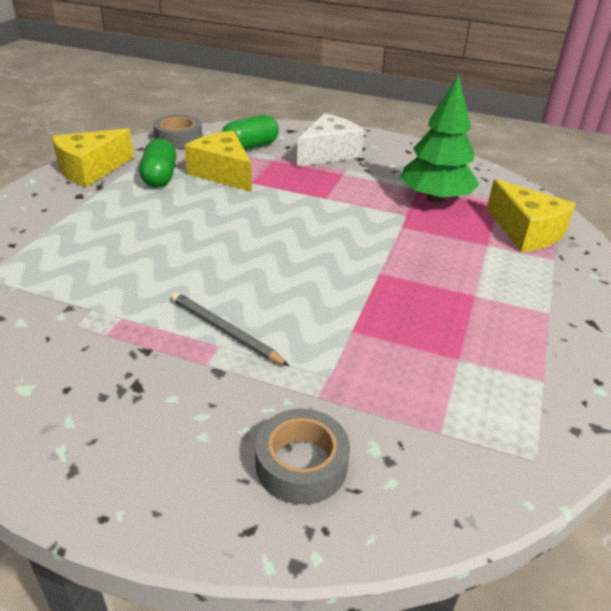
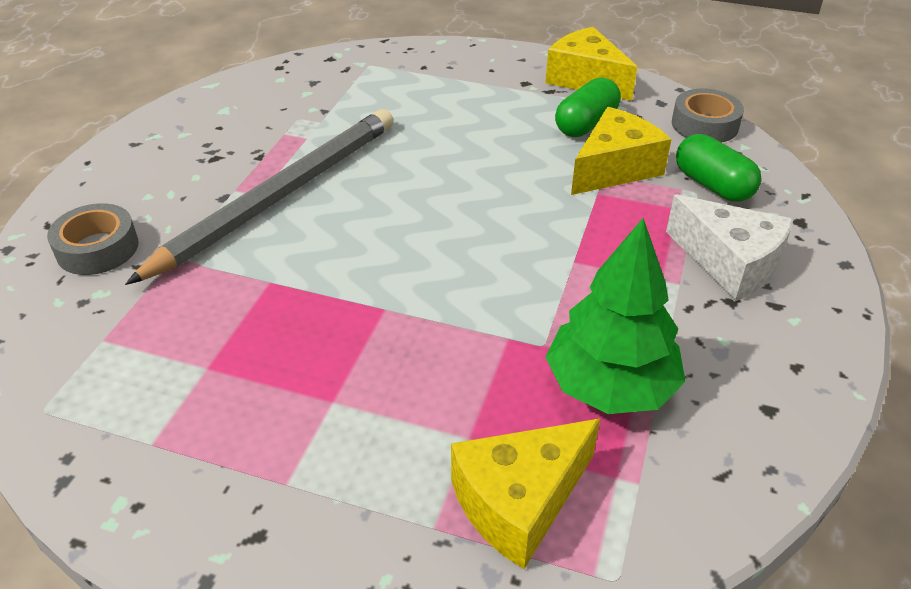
camera: 90 degrees right, 5 degrees up
(160, 177) = (586, 124): green capsule -> green capsule turned 45 degrees counterclockwise
(225, 331) = (279, 196): grey pencil -> grey pencil, size x2.17

